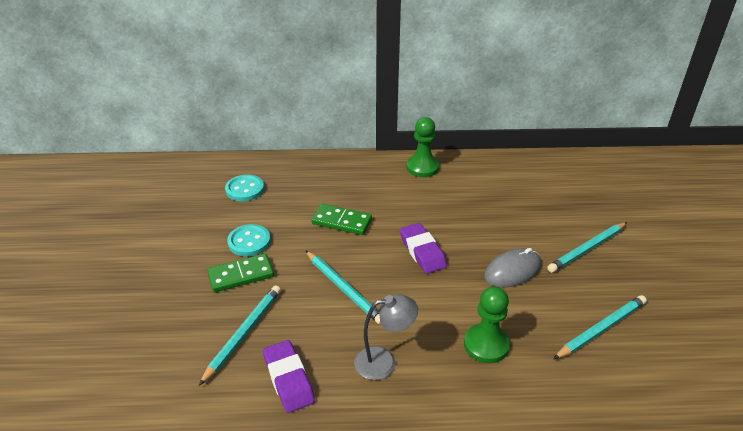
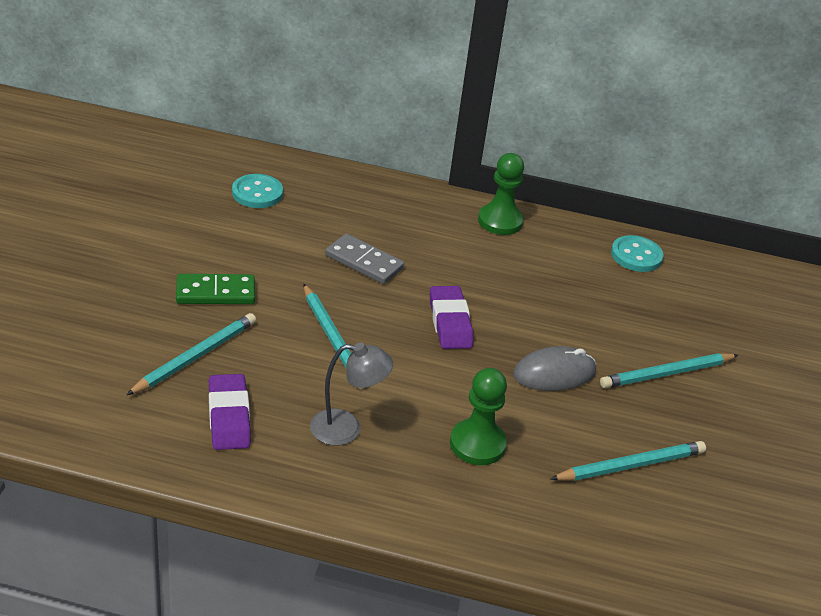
camera: 10 degrees right, 0 degrees up
(249, 242) = (239, 257): turquoise button -> turquoise button (636, 256)
(341, 222) = (364, 262): green domino -> grey domino

